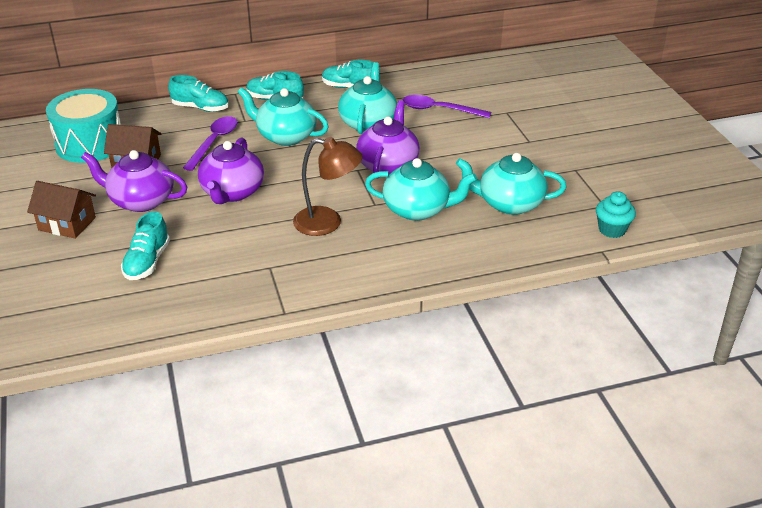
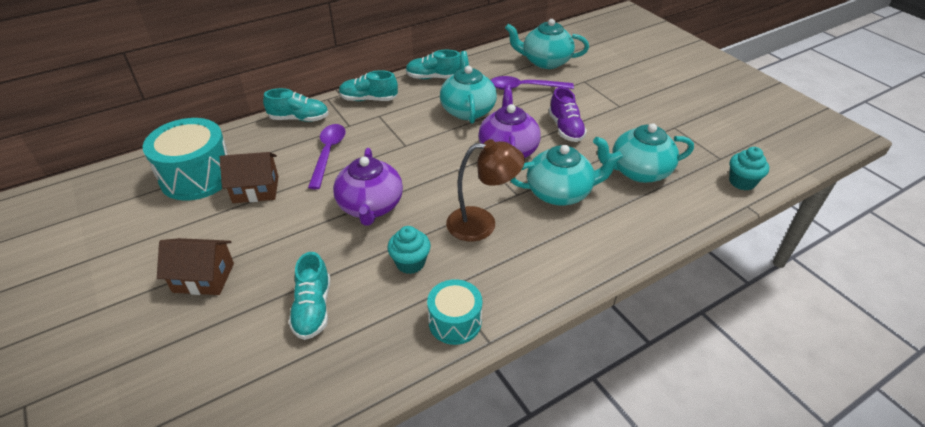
camera: 15 degrees left, 5 degrees up
(141, 201) = (277, 233): purple teapot -> none
(246, 243) = (410, 263): none -> turquoise cupcake
(262, 293) = (455, 322): none -> turquoise drum
(285, 136) = (396, 136): turquoise teapot -> turquoise teapot (545, 61)
(458, 154) = (565, 128): none -> purple shoe

